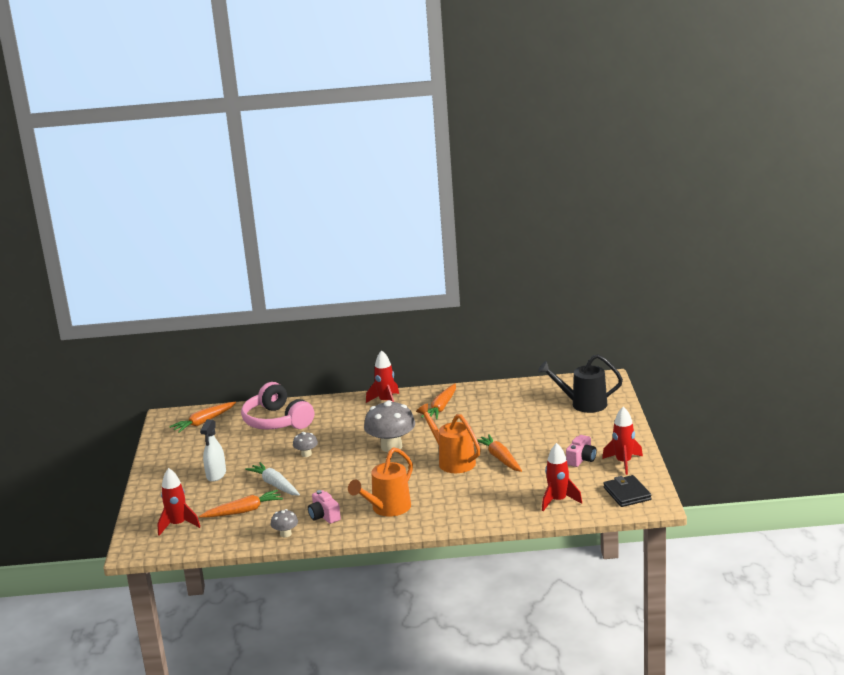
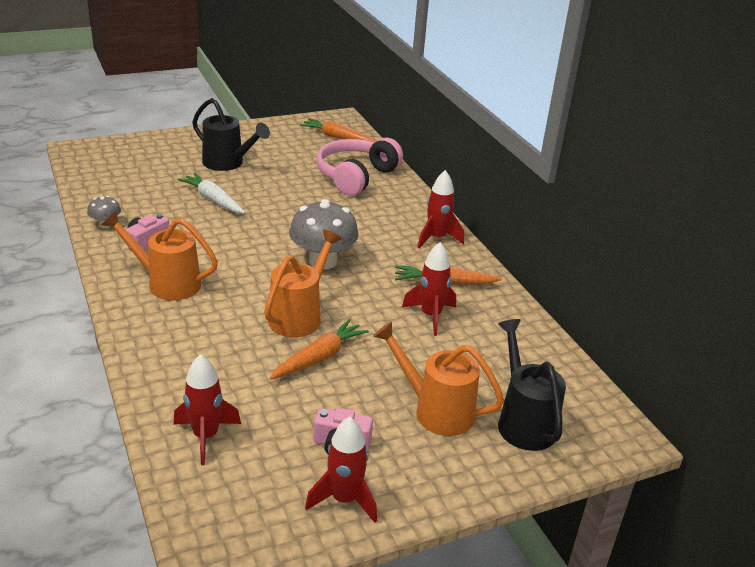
camera: 65 degrees right, 10 degrees up
(178, 525) = (123, 162): red rocket -> red rocket (431, 316)
(216, 475) = (228, 163): white spray bottle -> black watering can
(243, 511) = (154, 191): orange carrot -> none
(275, 485) = (213, 200): white carrot -> white carrot turned 75 degrees counterclockwise
(306, 454) = (286, 207): grey mushroom -> none
(564, 428) = (435, 410): none -> orange watering can
(627, 494) = (240, 518): black wallet -> none

